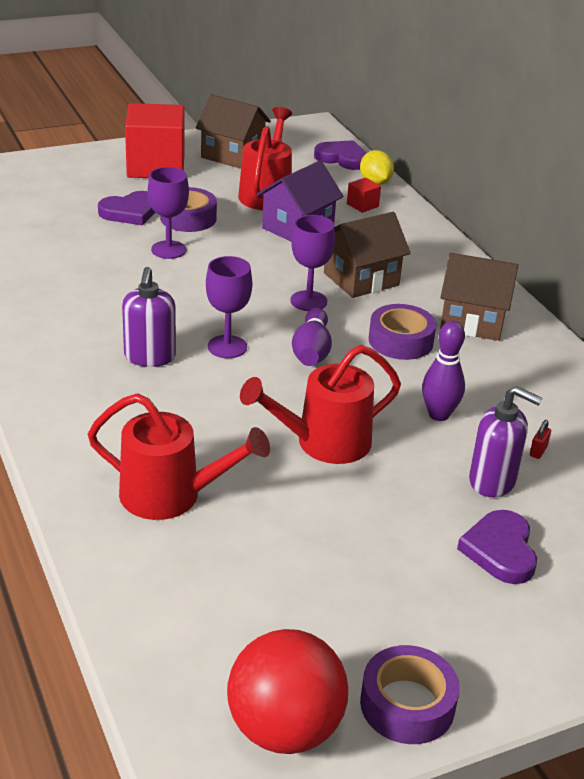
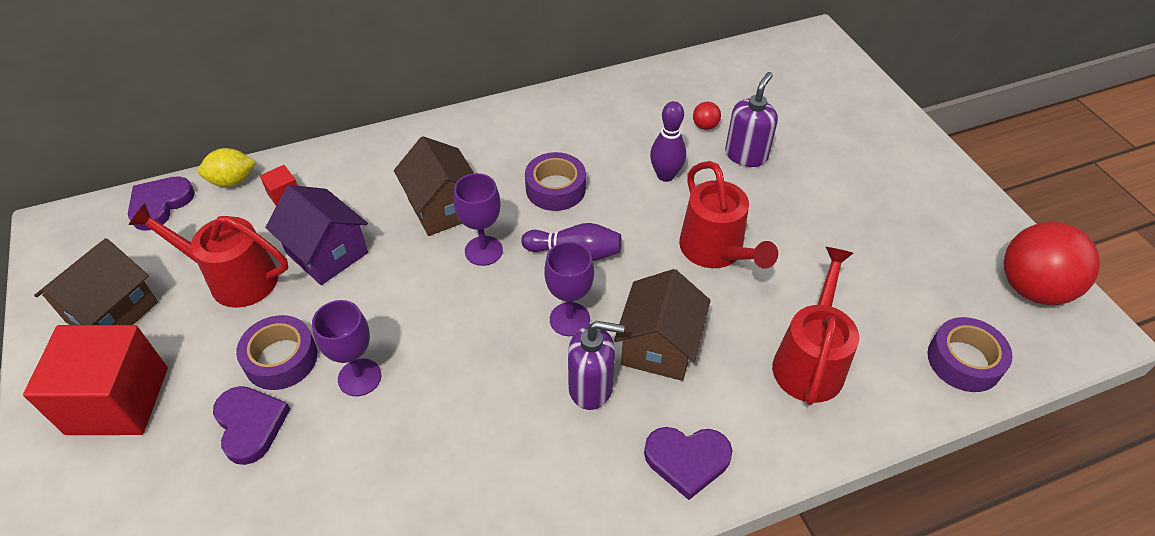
camera: 85 degrees left, 15 degrees up
(407, 704) = (984, 224): purple tape -> purple tape (964, 361)
(473, 321) = (522, 138): brown house -> brown house (659, 346)
(500, 550) = (823, 161): purple heart -> purple heart (687, 460)
(538, 451) = (705, 126): red padlock -> red ball

